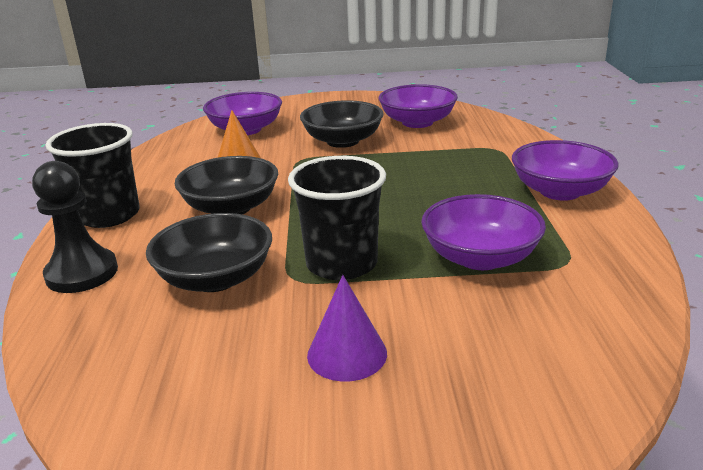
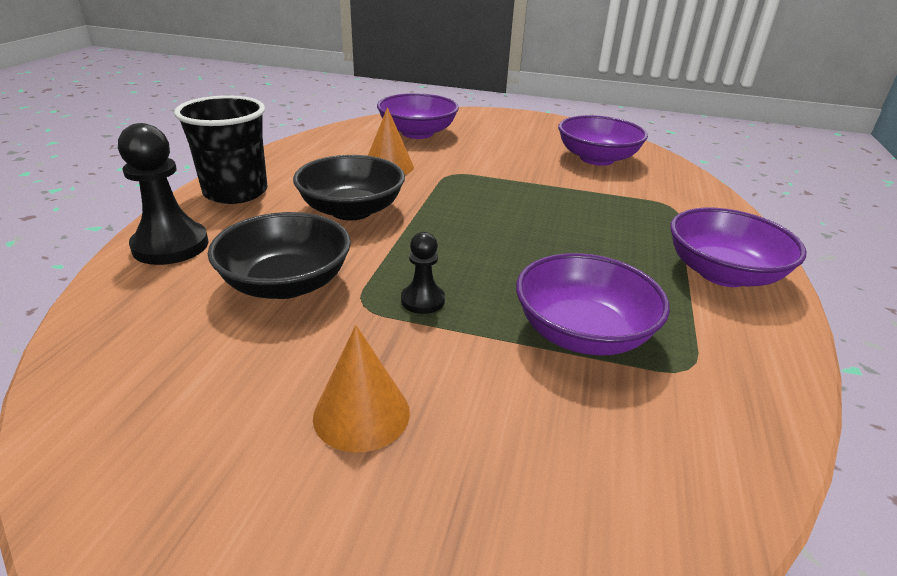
camera: 15 degrees right, 5 degrees up
(341, 264) = (423, 300): black cup -> black pawn
(343, 141) = (506, 163): black bowl -> none
(347, 354) = (361, 414): purple cone -> orange cone

